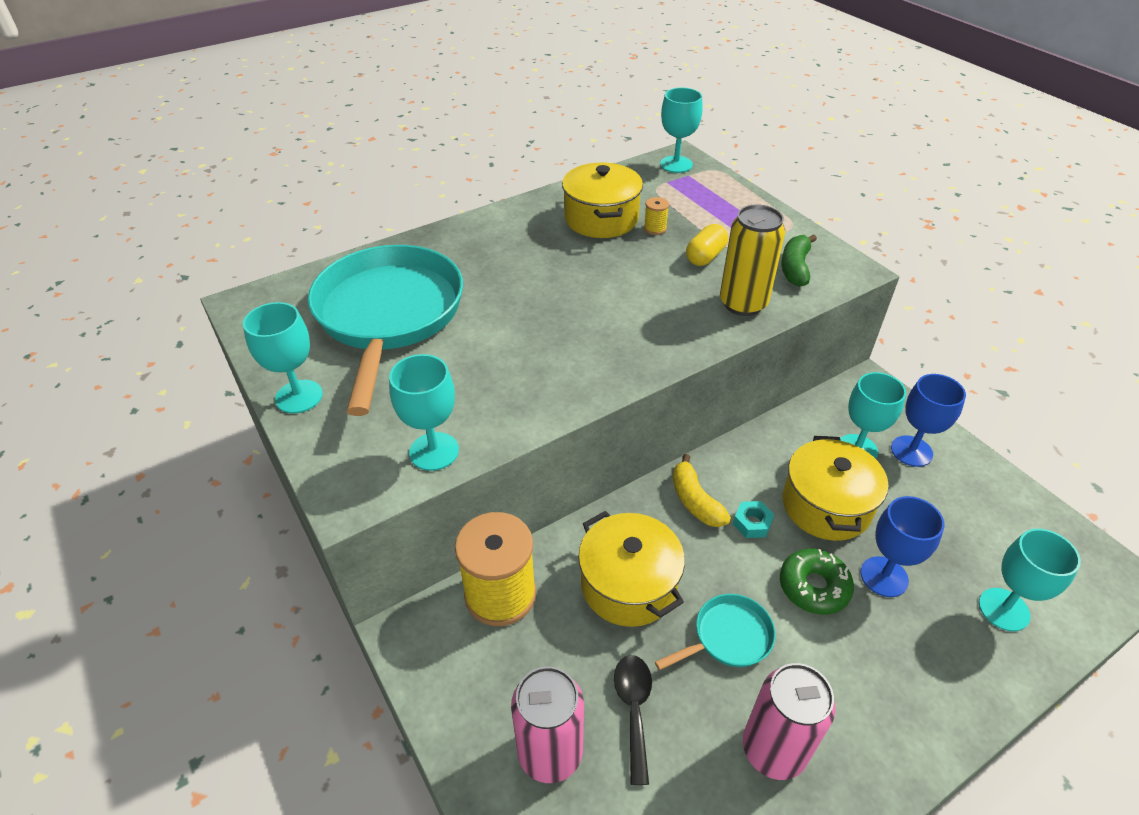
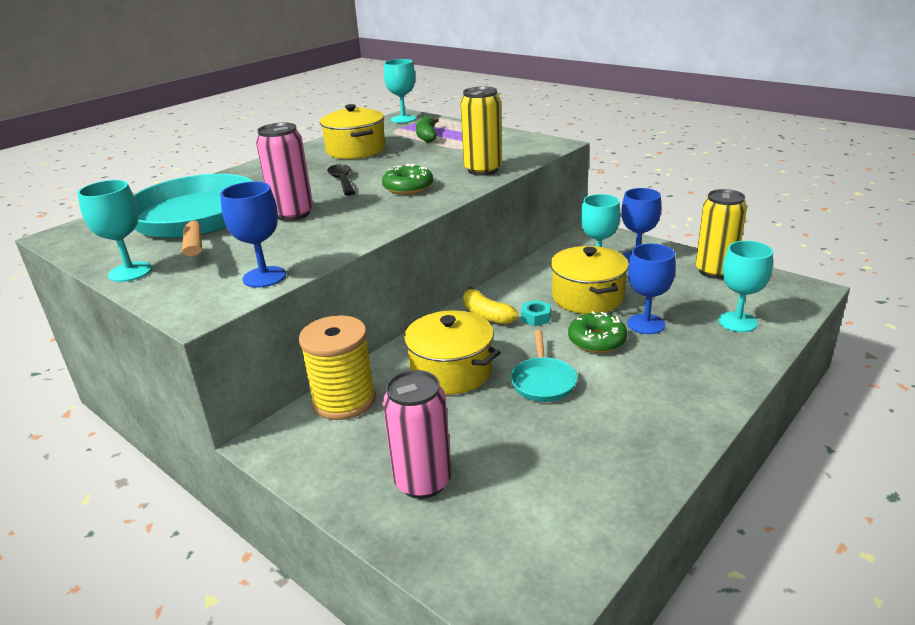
camera: 15 degrees left, 15 degrees down
(434, 451) = (264, 277): turquoise goblet -> blue goblet
(634, 709) = (484, 439): black spoon -> black spoon (342, 181)
(641, 317) = (408, 188): none -> green donut
(655, 228) = (400, 148): yellow spool -> none
(705, 256) = (444, 154): yellow capsule -> none
(728, 637) = (543, 381): turquoise pan -> turquoise pan turned 135 degrees clockwise
(773, 750) = (604, 434): pink can -> pink can (292, 214)
(795, 268) = (513, 149): green banana -> green banana (427, 136)
(1006, 505) = (715, 271): none -> yellow can

